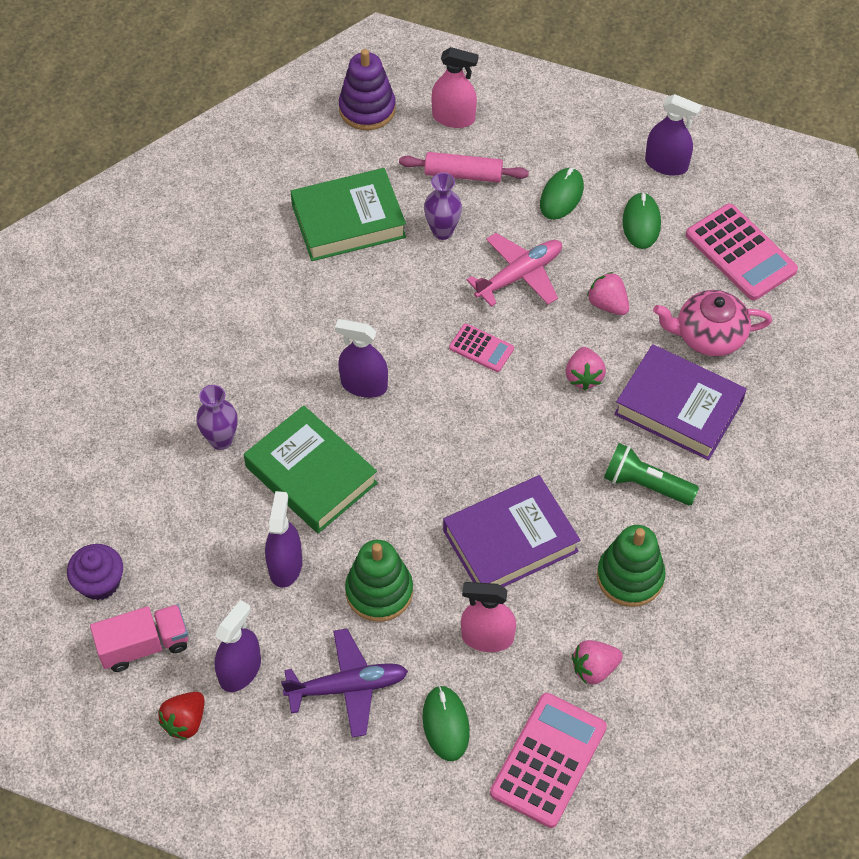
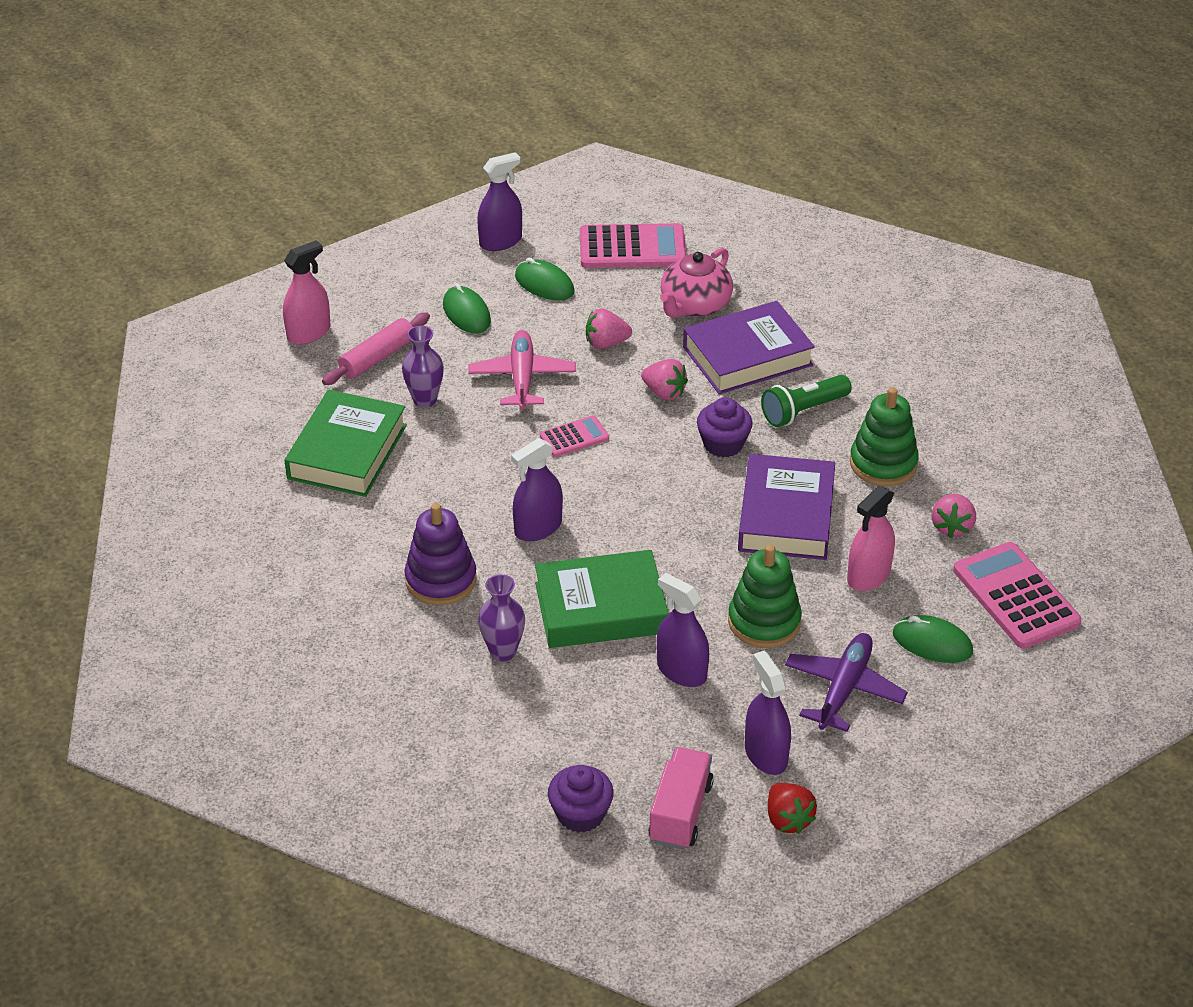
camera: 55 degrees left, 15 degrees down
(367, 109) = (234, 380): purple stacking toy -> purple stacking toy (441, 580)
(557, 451) = (723, 444): none -> purple cupcake

